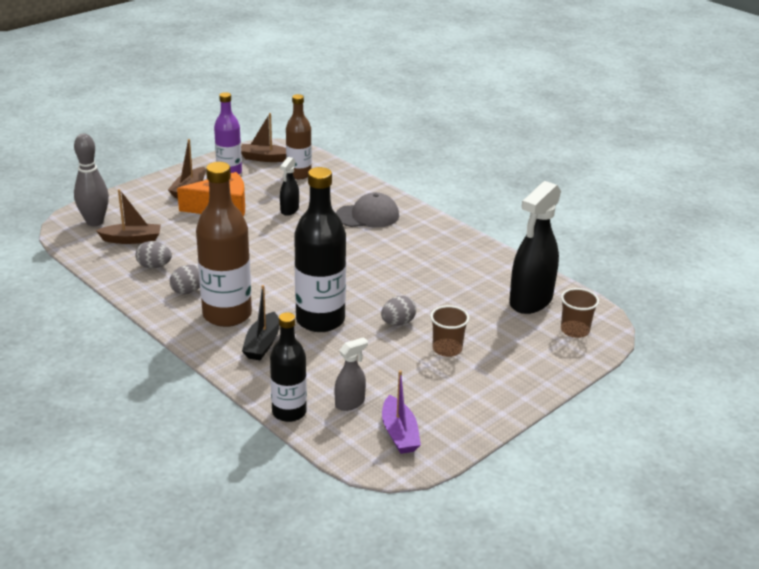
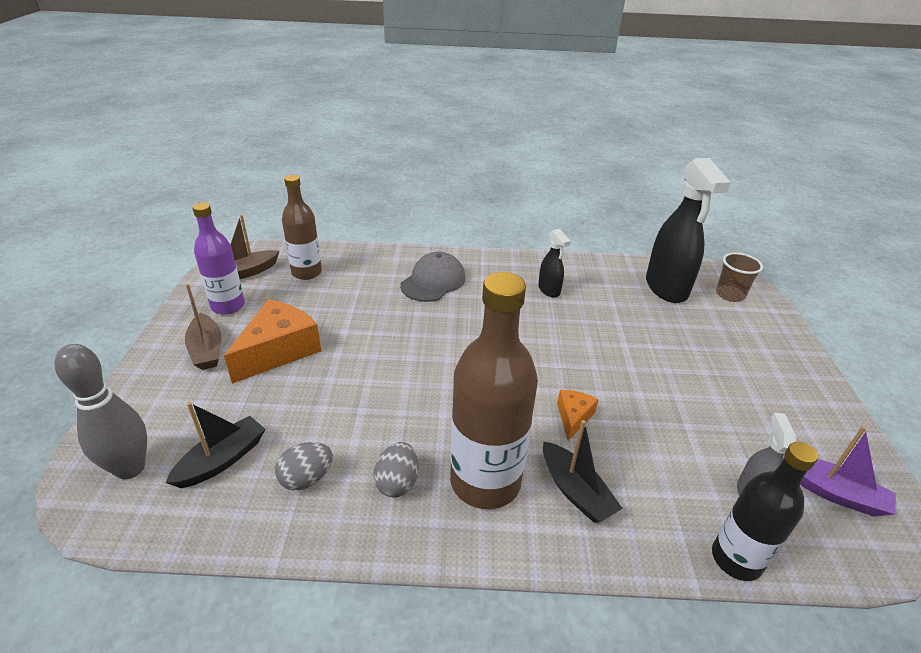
camera: 45 degrees left, 5 degrees up
(132, 239) = (222, 460): brown boat -> black boat
(289, 210) = (355, 314): black spray bottle -> black spray bottle (549, 290)
(320, 320) = (573, 417): black bottle -> orange cheese
(398, 323) = (630, 372): grey egg -> none
(447, 349) = (701, 371): brown cup -> none

